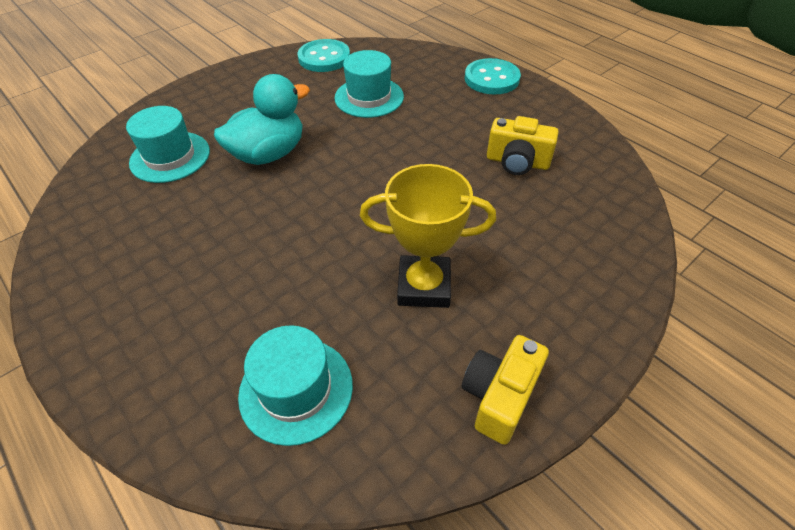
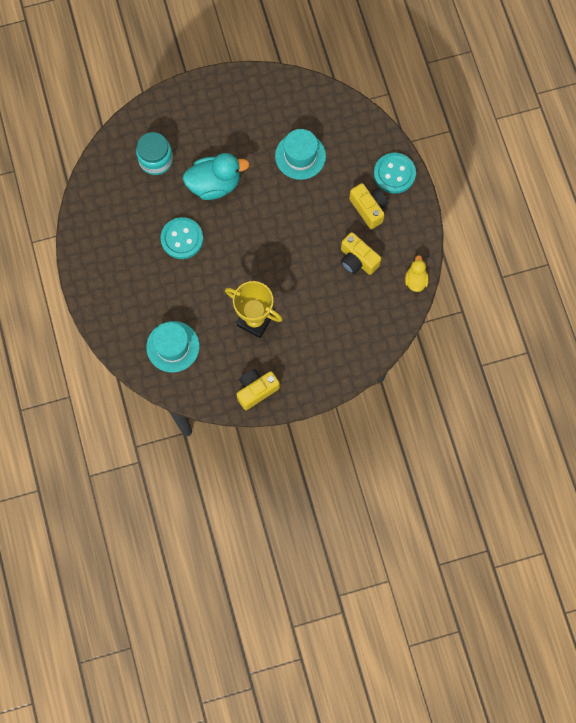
camera: 25 degrees right, 25 degrees up
(170, 157) = (156, 160): turquoise hat -> turquoise jar
(324, 58) = (290, 94): turquoise button -> turquoise button (182, 239)
(488, 113) = (369, 208): none -> yellow camera
(608, 155) = (415, 280): none -> yellow duck

